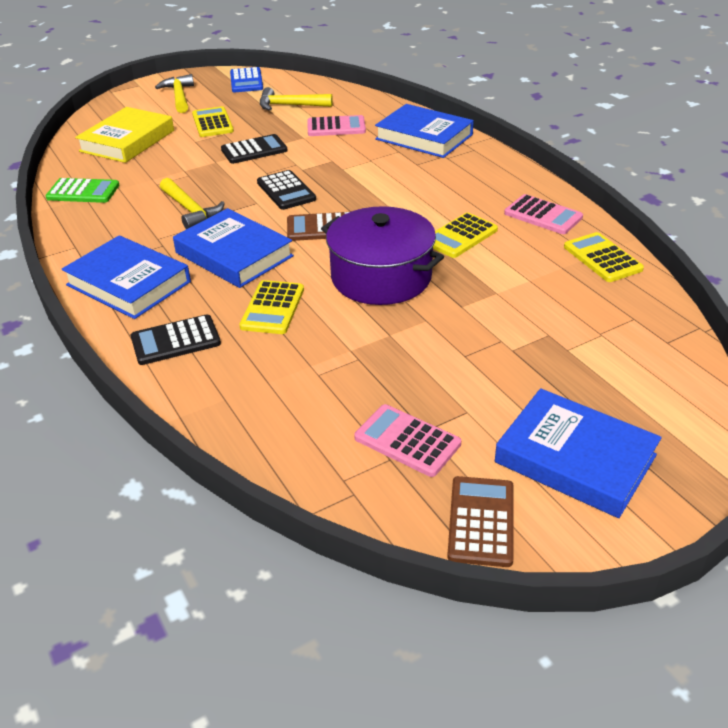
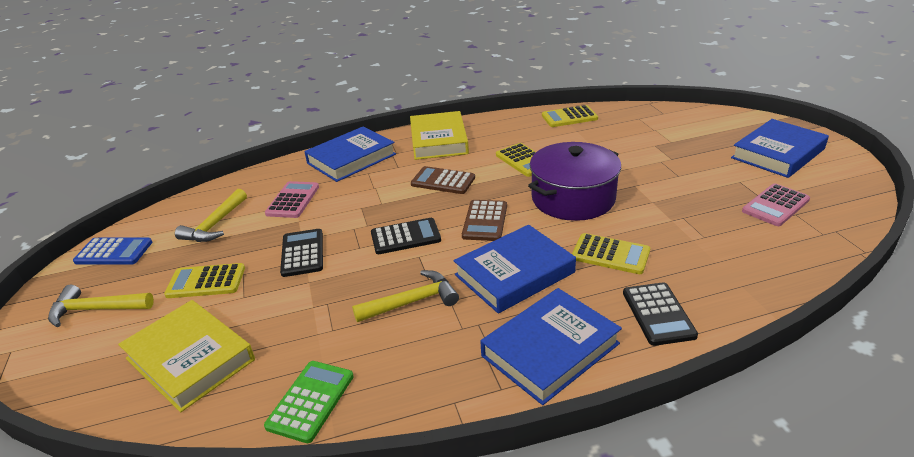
camera: 75 degrees left, 5 degrees down
(481, 521) = (843, 188): brown calculator -> brown calculator (443, 181)
(487, 176) = (438, 140): none -> yellow book
(543, 215) = (507, 128): pink calculator -> none

